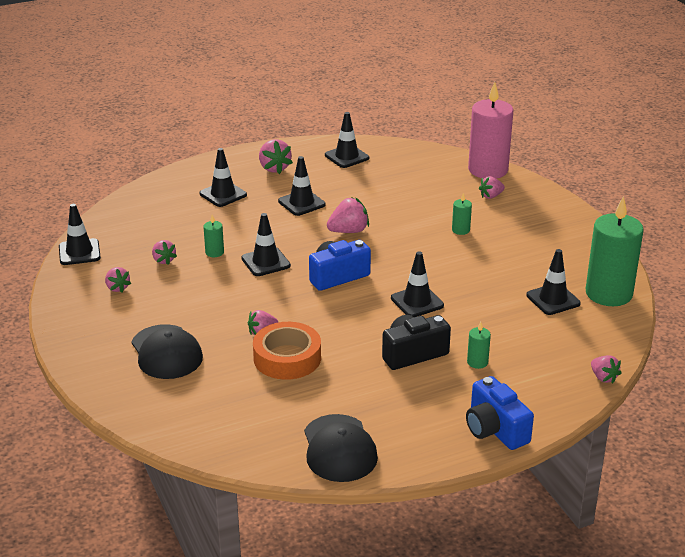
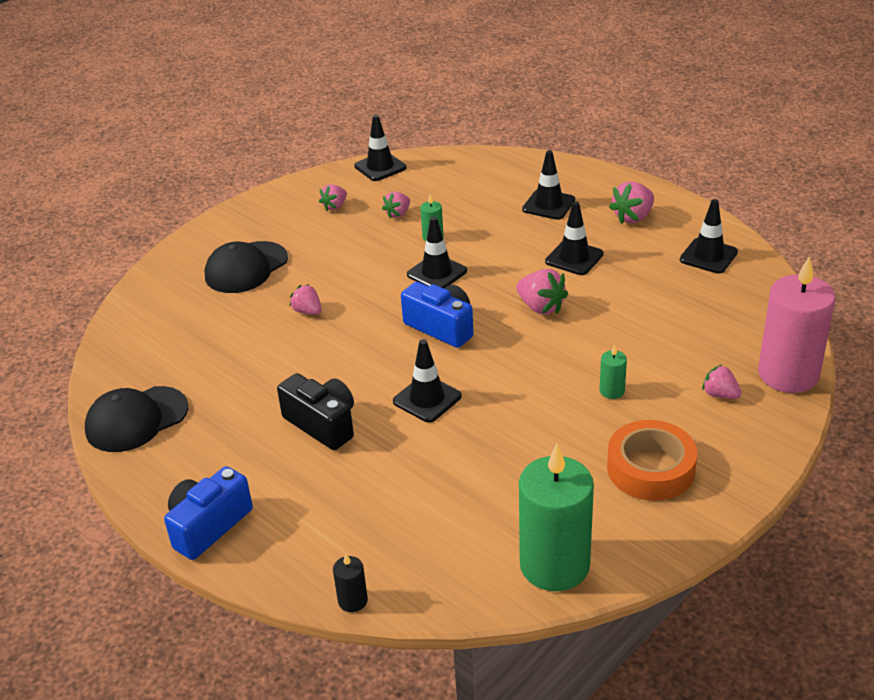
camera: 70 degrees right, 5 degrees up
(287, 358) = (272, 340): orange tape -> orange tape (650, 468)
(477, 362) = (331, 479): green candle -> none
(553, 299) = (504, 513): black traffic cone -> none
(603, 377) = (352, 601): pink strawberry -> black candle

